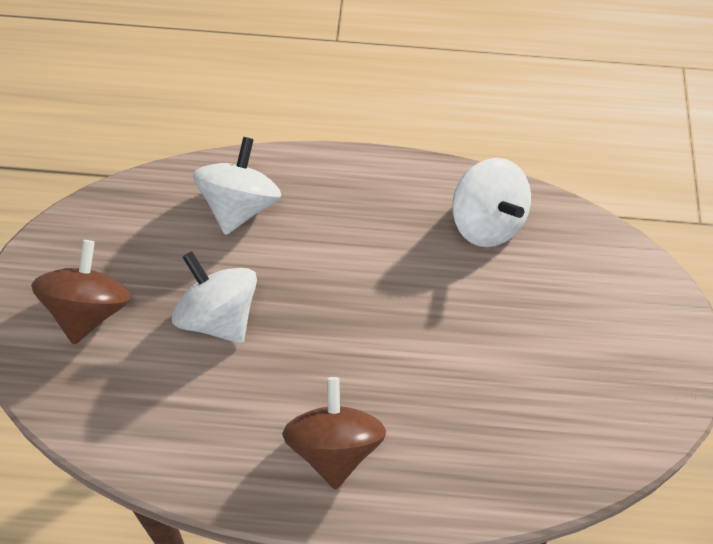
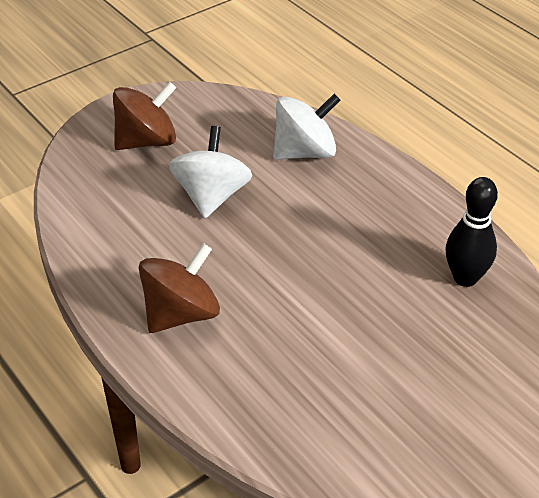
camera: 50 degrees right, 15 degrees down
(487, 222) = (465, 278): white spinning top -> black bowling pin

